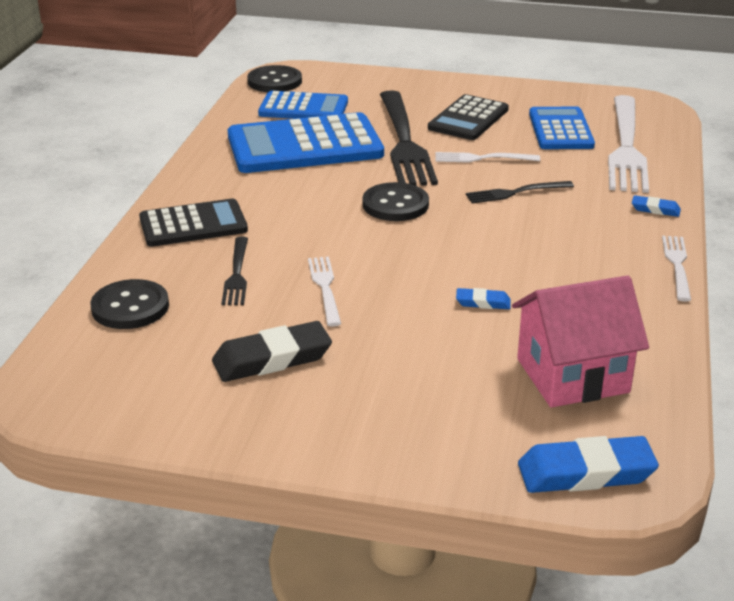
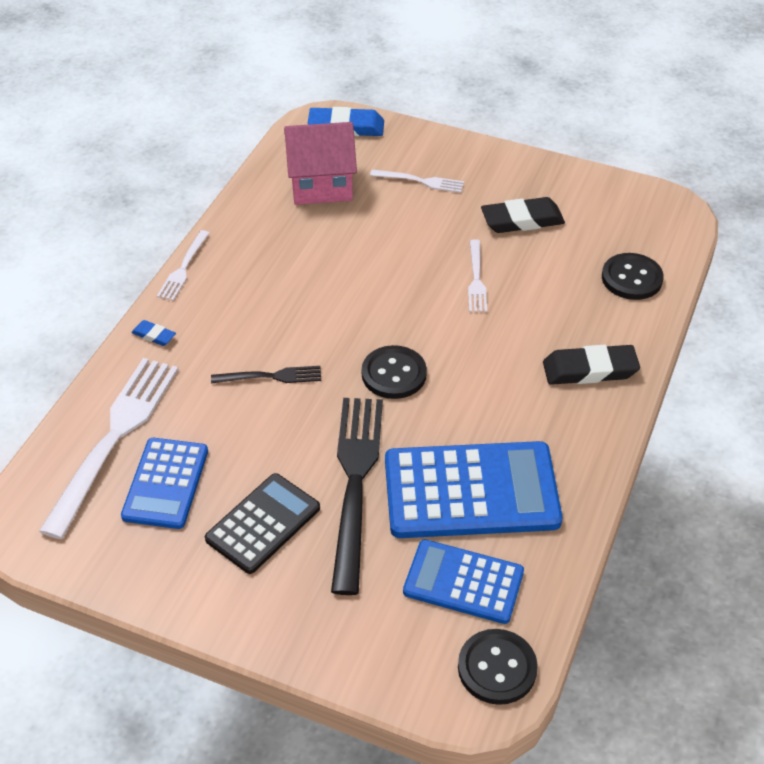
camera: 170 degrees left, 15 degrees up
(193, 224) = (590, 370): black calculator -> black eraser
(237, 274) = (548, 302): black fork -> none
(482, 158) = (280, 439): white fork -> white fork (421, 181)
(483, 302) = (356, 250): blue eraser -> none

